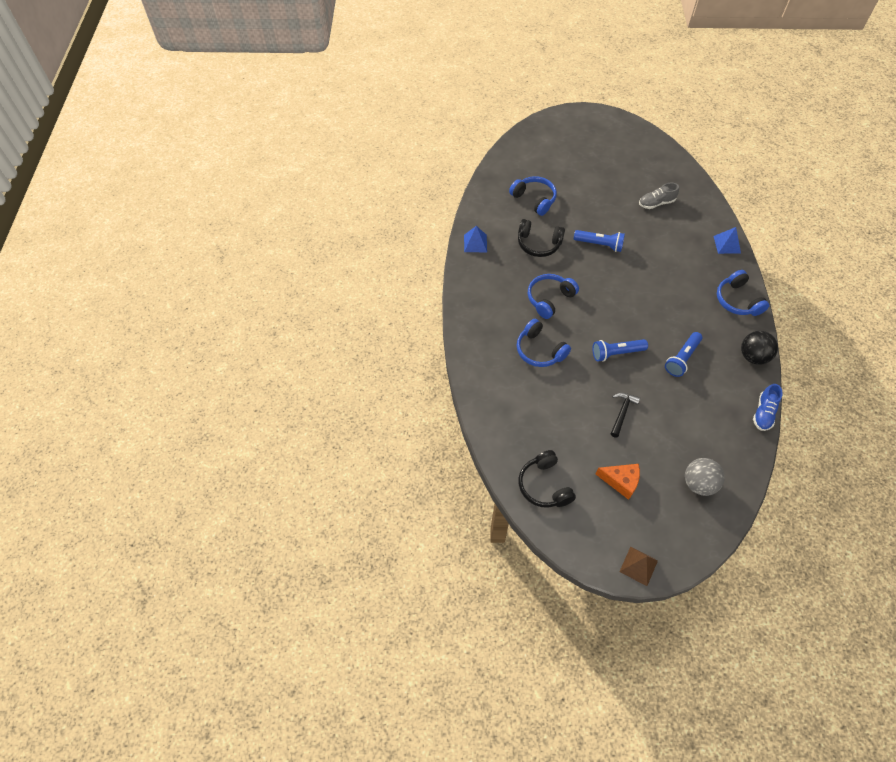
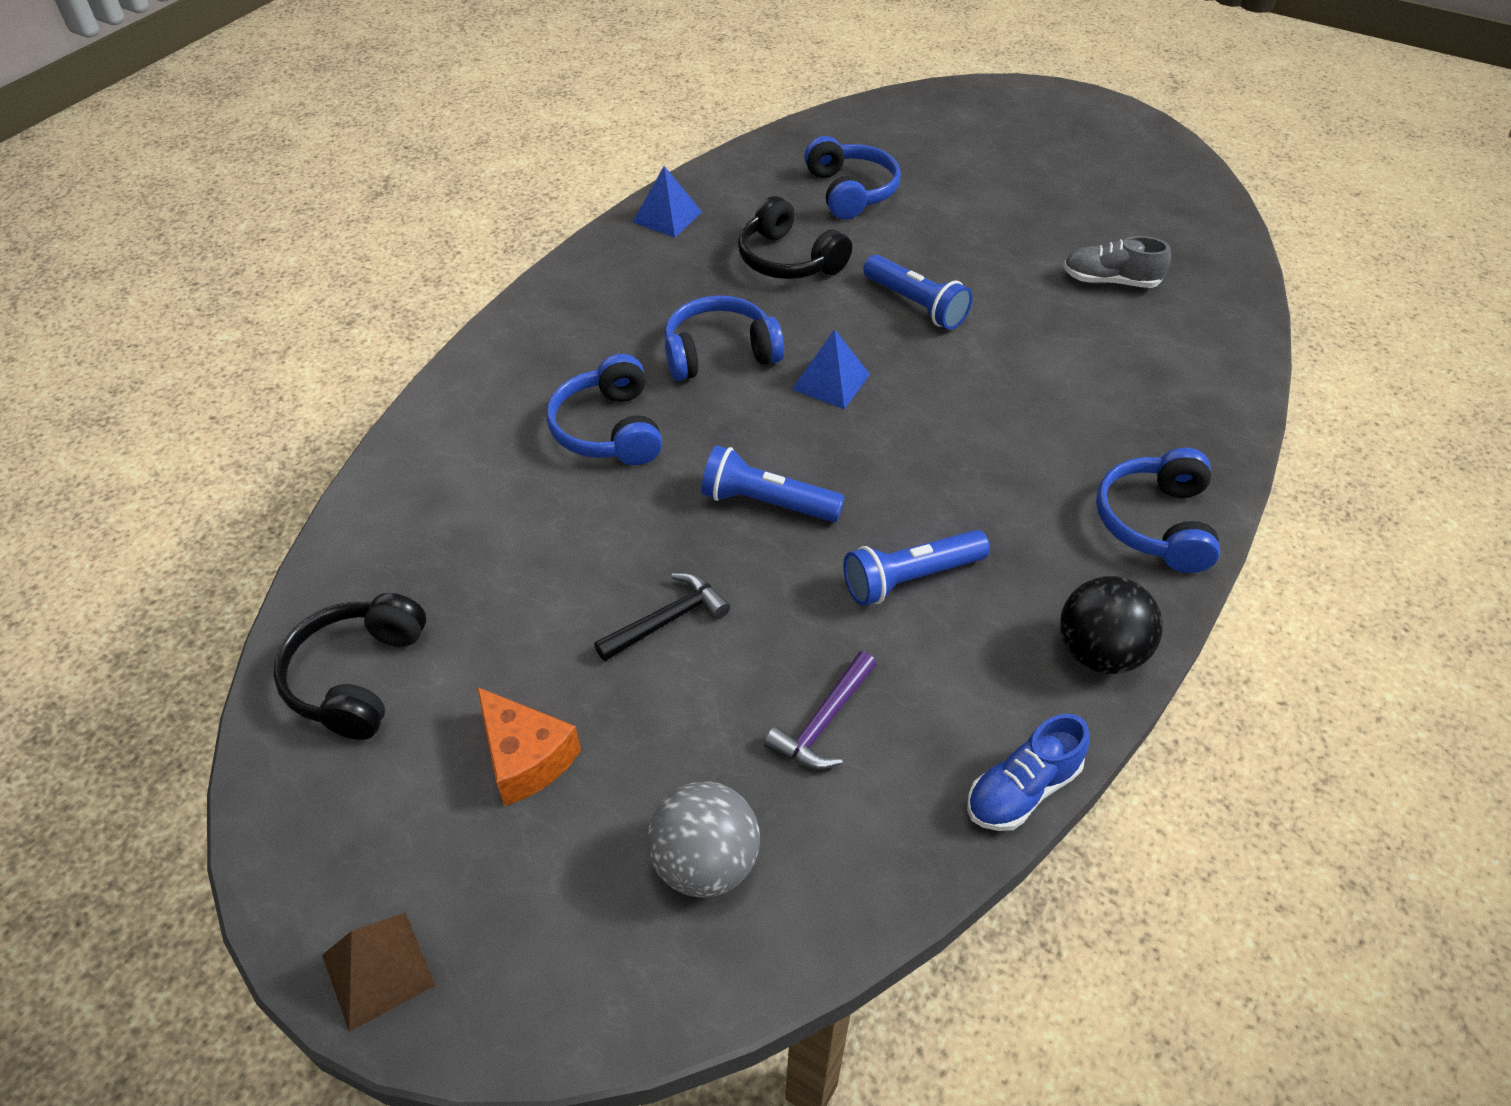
camera: 30 degrees right, 10 degrees down
(695, 422) = (823, 722): none -> purple hammer
(727, 244) = (1221, 409): blue pyramid -> blue pyramid (831, 382)

